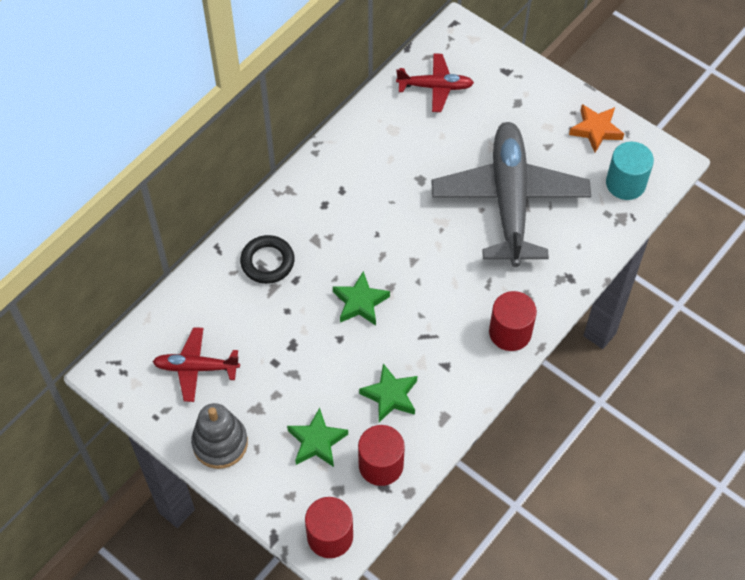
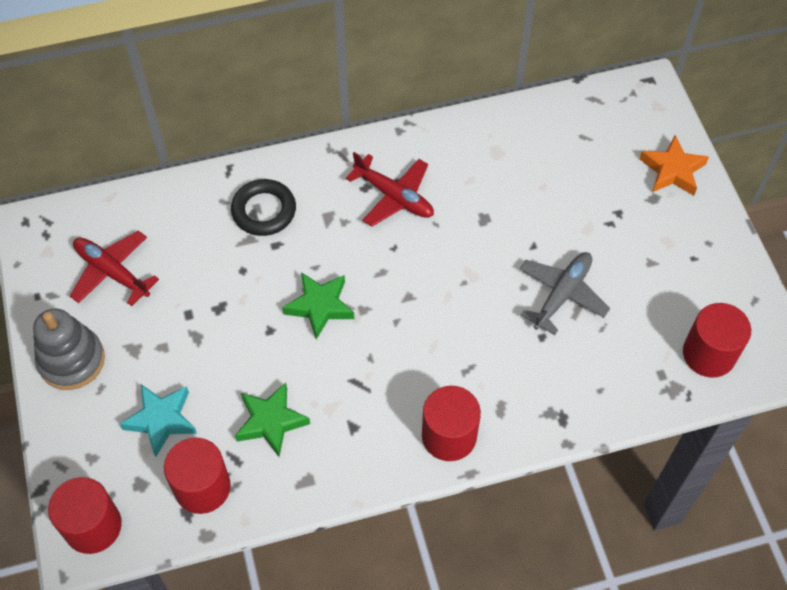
camera: 35 degrees right, 0 degrees up
(317, 441) = (161, 420): green star -> turquoise star
(435, 87) = (576, 133): red plane -> red plane (394, 196)
(509, 200) = (562, 294): grey plane -> grey plane, size x0.48
(596, 130) = (720, 276): orange star -> orange star (672, 170)
(625, 183) = (709, 354): turquoise cylinder -> red cylinder

